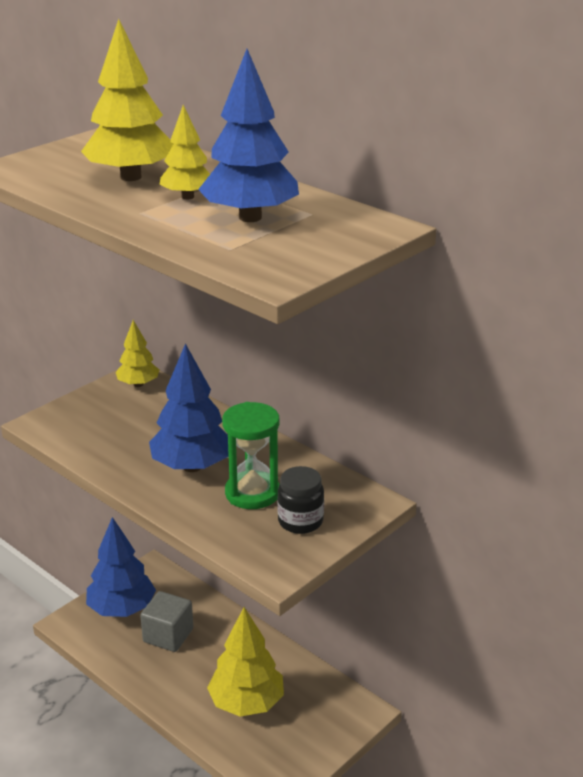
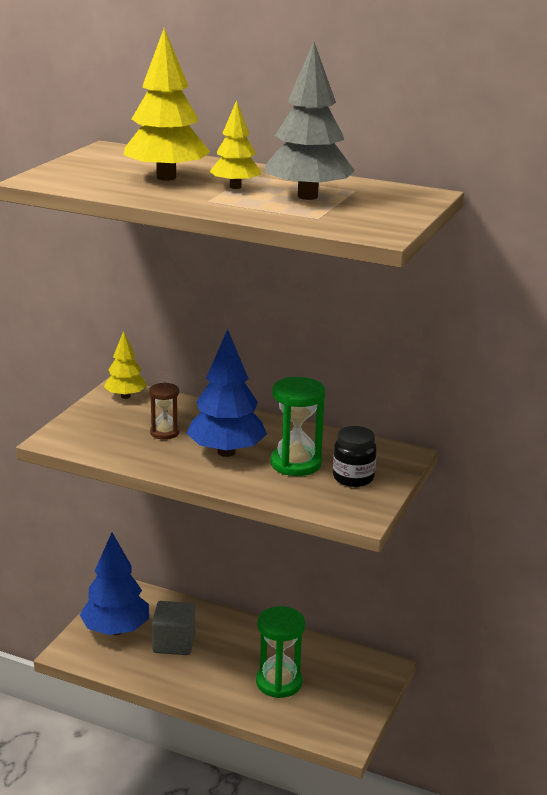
camera: 20 degrees left, 5 degrees down
(147, 433) = (164, 432): none -> brown hourglass
(247, 703) = (279, 682): yellow tree -> green hourglass
(250, 217) = (307, 196): blue tree -> grey tree

